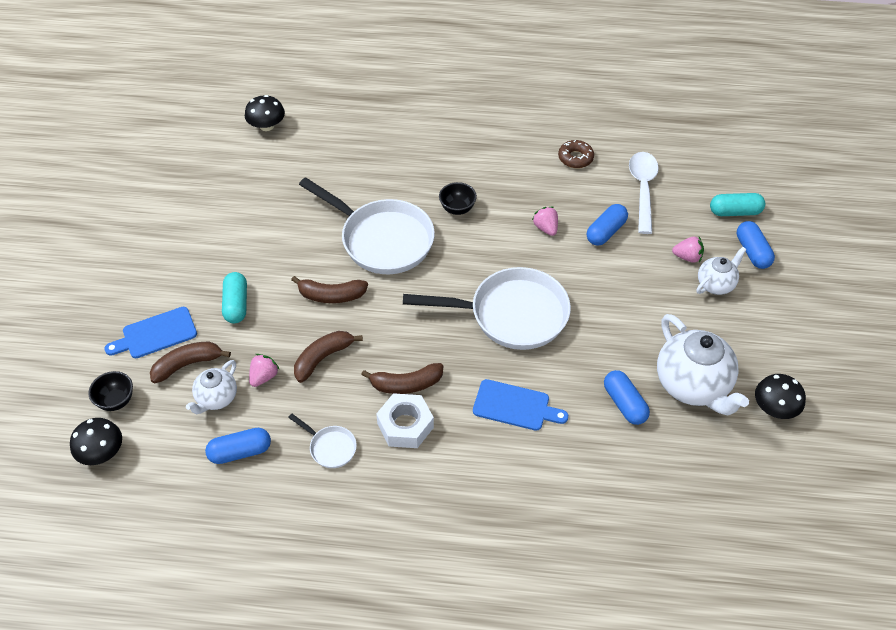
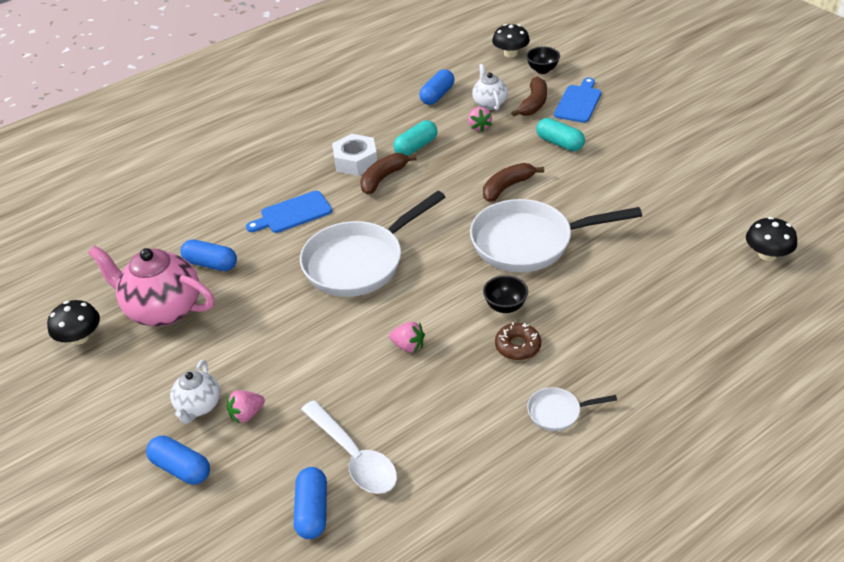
camera: 140 degrees right, 10 degrees down
(323, 358) = (457, 156): brown banana -> none
(330, 447) = (388, 126): white pan -> white pan (558, 412)
(575, 158) = (460, 440): brown donut -> brown donut (518, 346)
(605, 232) = (349, 383): blue capsule -> blue capsule (312, 511)
(693, 385) = (163, 310): white teapot -> pink teapot
(735, 212) = (230, 504): turquoise capsule -> turquoise capsule (416, 147)

